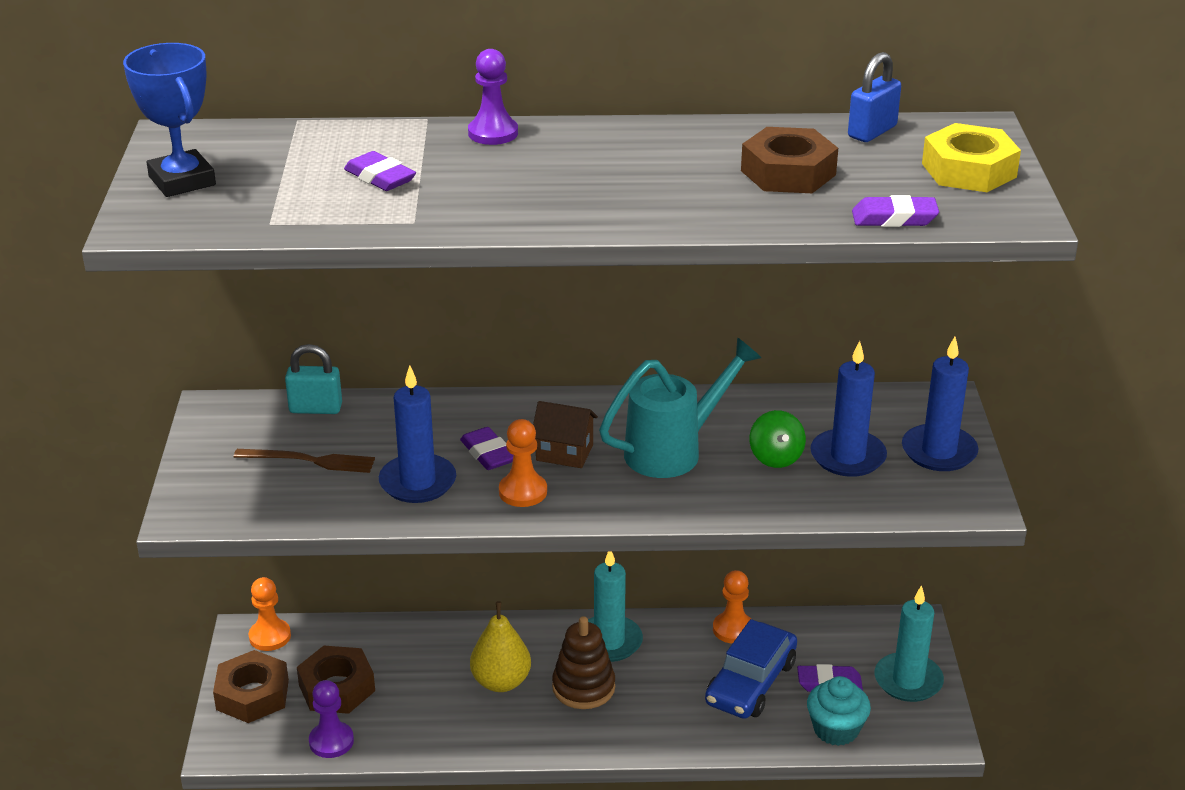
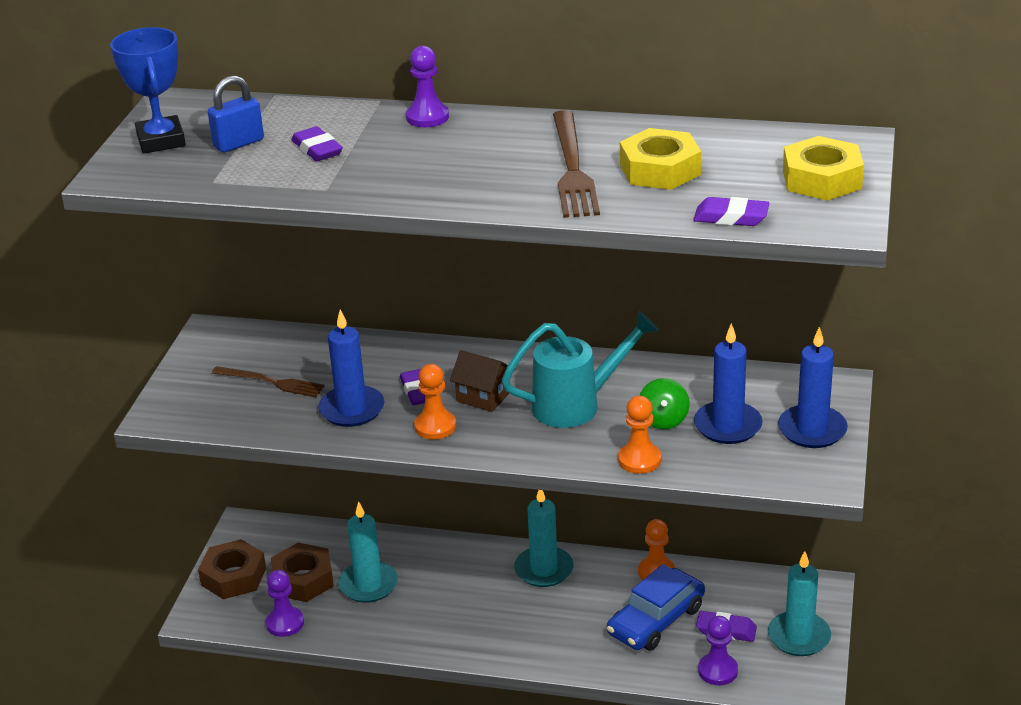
camera: 15 degrees right, 0 degrees up
(270, 636) = (262, 530): orange pawn -> orange pawn (639, 460)
(315, 408) = (292, 339): turquoise padlock -> none
(415, 684) = (368, 585): none -> turquoise candle
(501, 682) = (440, 592): yellow pear -> none
(583, 687) = (509, 606): brown stacking toy -> none
(689, 178) = (572, 168): none -> brown fork
(788, 173) = (660, 170): brown nut -> yellow nut
(836, 729) = (718, 671): turquoise cupcake -> purple pawn
(872, 132) = (754, 138): blue padlock -> blue padlock (238, 143)

